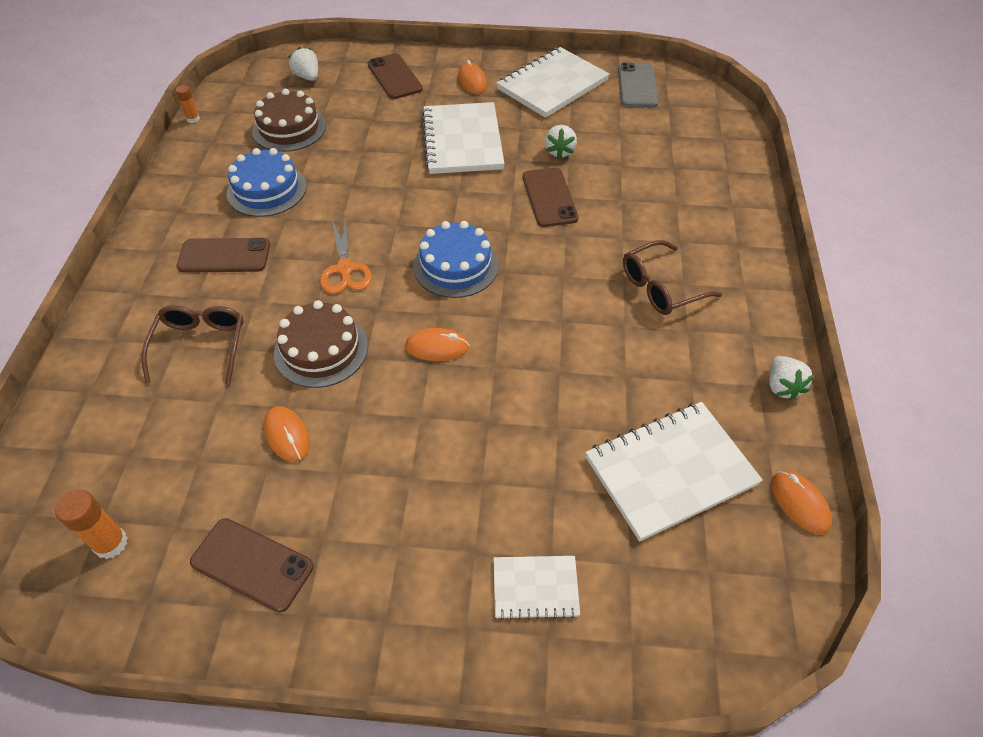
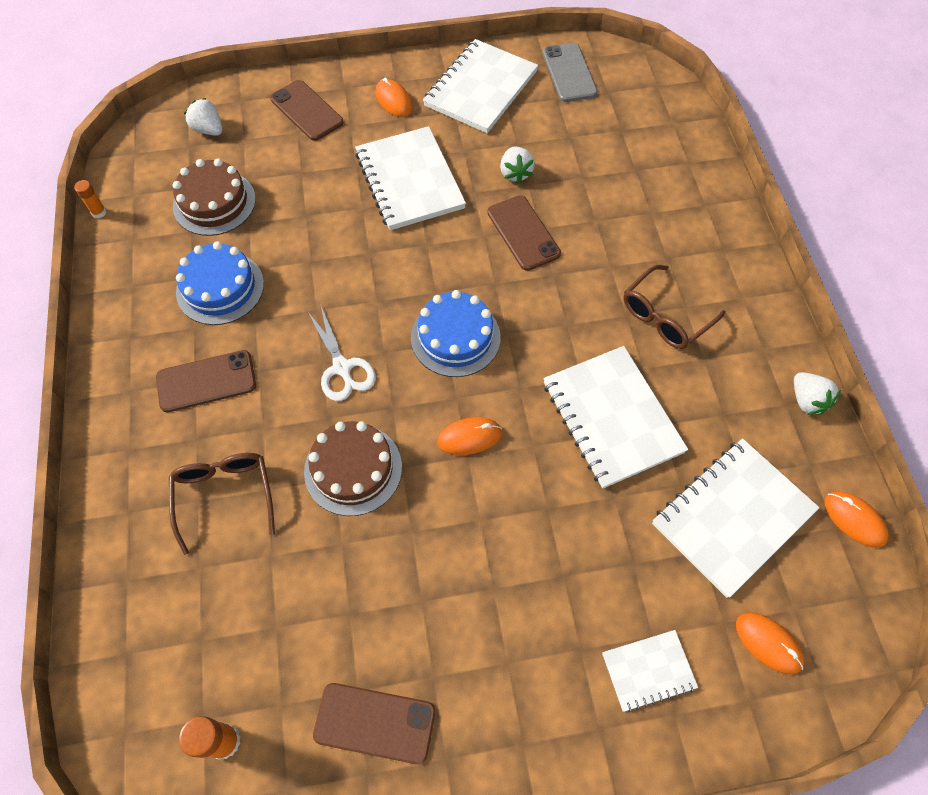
camera: 15 degrees left, 10 degrees up
(287, 435) = (355, 575): orange mouse -> orange mouse (768, 643)
(345, 269) = (342, 367): orange scissors -> white scissors
(578, 360) = (611, 418): none -> white notebook

